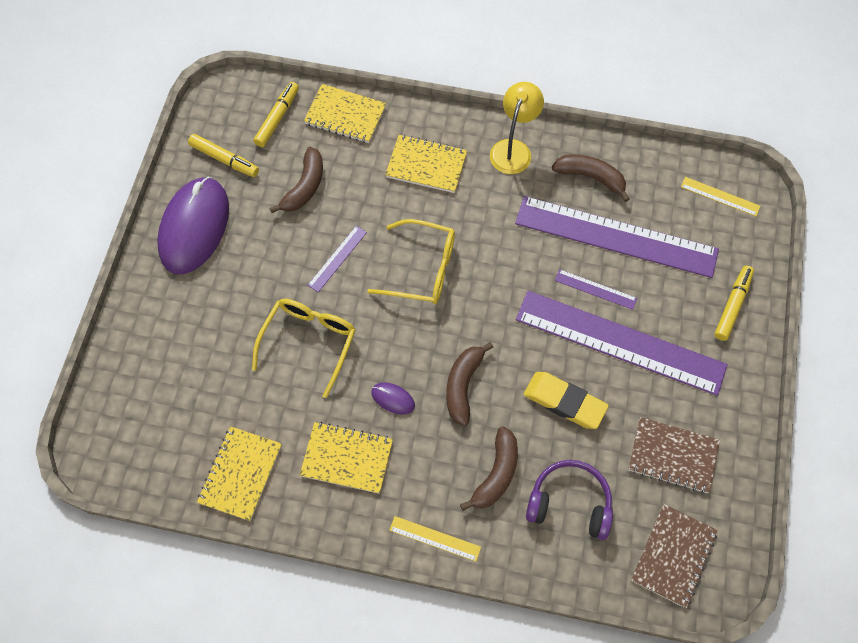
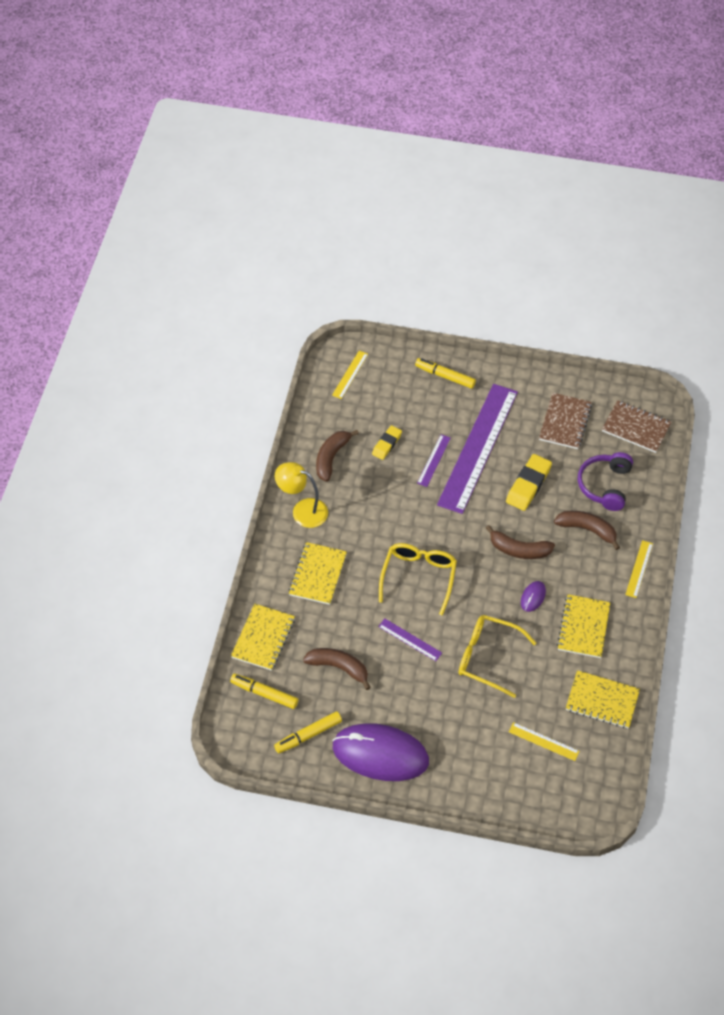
camera: 90 degrees left, 10 degrees down
(192, 400) = (543, 741): none -> yellow ruler
(224, 159) = (308, 735): yellow marker -> yellow marker turned 150 degrees counterclockwise
(616, 236) = (386, 444): purple ruler -> yellow eraser

